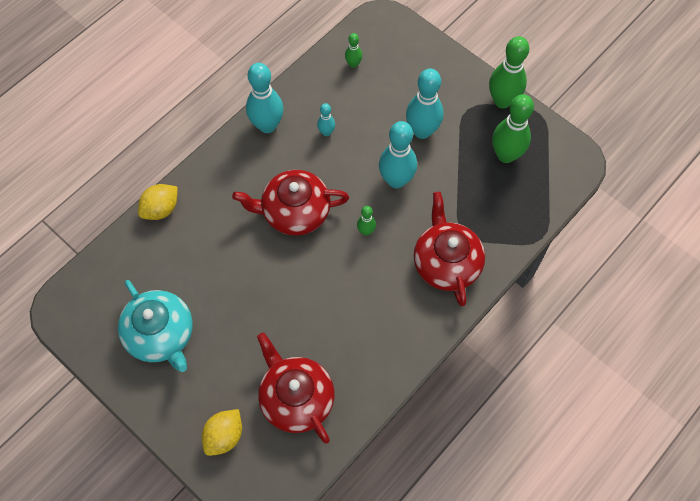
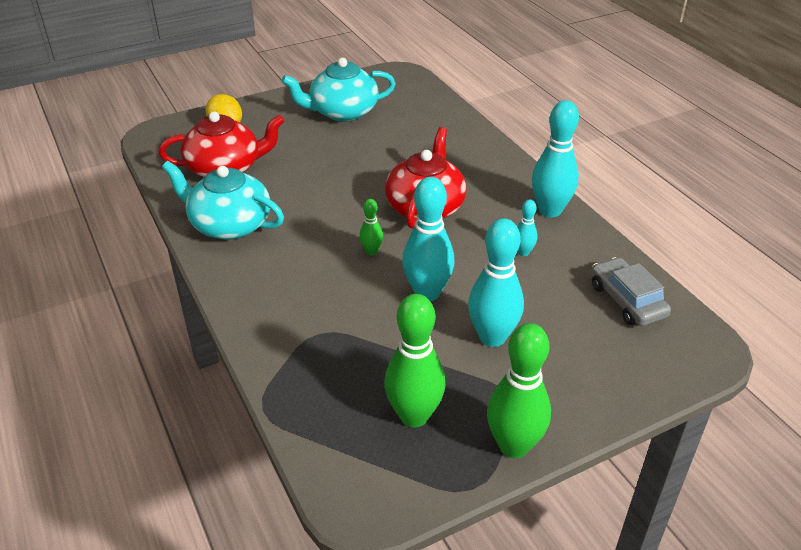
camera: 110 degrees right, 25 degrees down
(161, 209) = (472, 130): yellow lemon -> none
(353, 64) = (627, 300): green bowling pin -> grey car
(375, 351) = (229, 224): none -> turquoise teapot
(446, 263) = (290, 305): red teapot -> none

